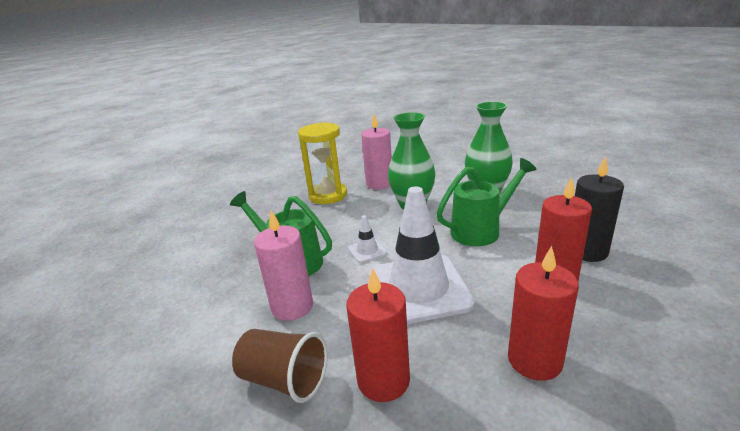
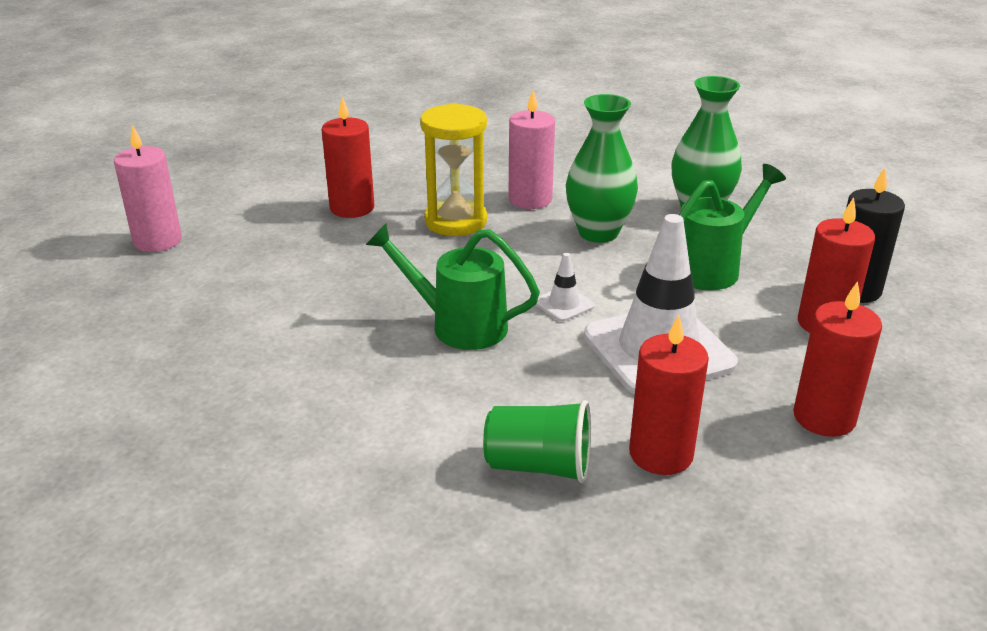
camera: 15 degrees left, 5 degrees up
(274, 186) = (352, 208): none -> red candle
(284, 380) = (539, 466): brown cup -> green cup
(292, 306) = (497, 384): pink candle -> pink candle (157, 241)

